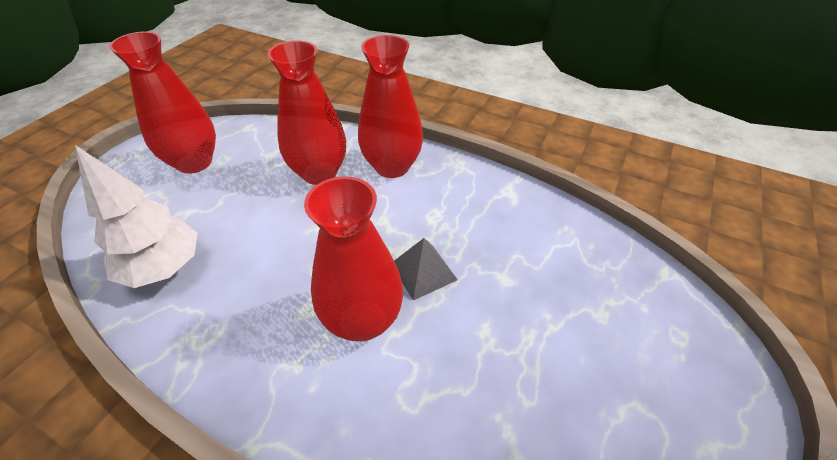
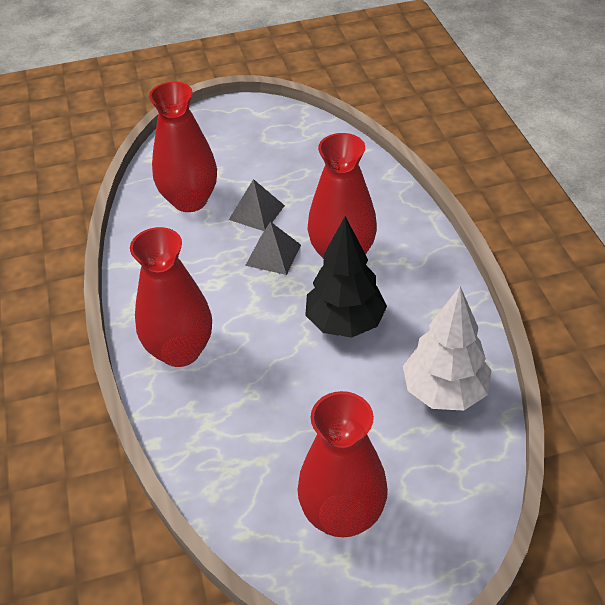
camera: 130 degrees left, 0 degrees up
(296, 262) = (345, 323): none -> black tree
(319, 173) = (244, 394): red vase -> red vase (190, 200)
(495, 299) = (256, 212): none -> grey pyramid

